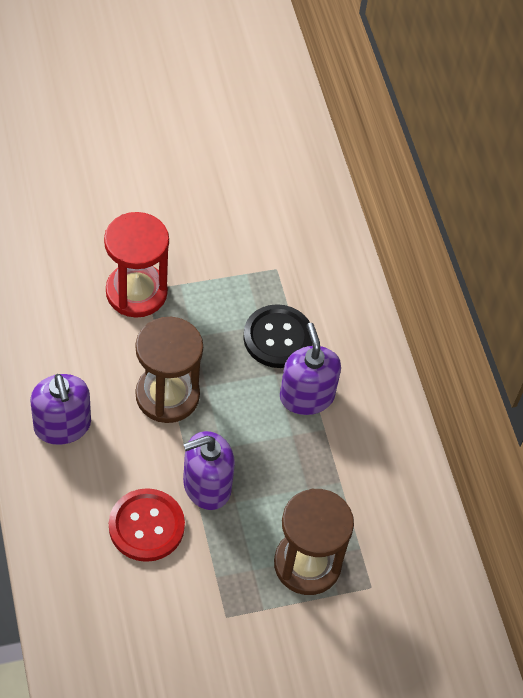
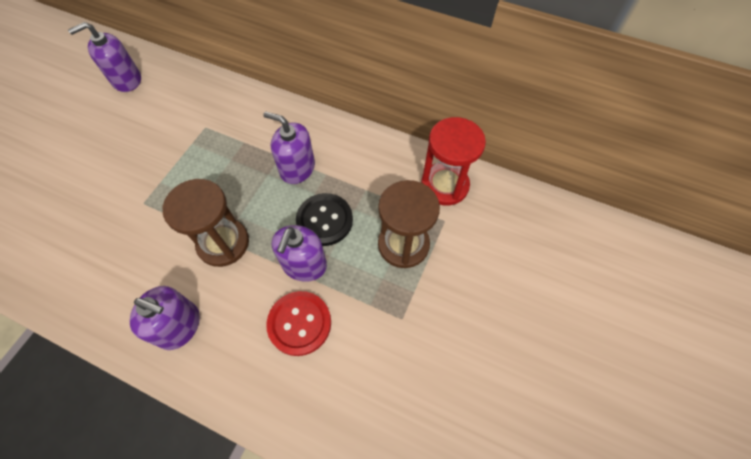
camera: 45 degrees left, 5 degrees up
(136, 292) = (138, 210): red hourglass -> red hourglass (444, 185)
(264, 146) = (127, 80): none -> purple soap dispenser
(278, 338) = (247, 156): black button -> black button (324, 220)

